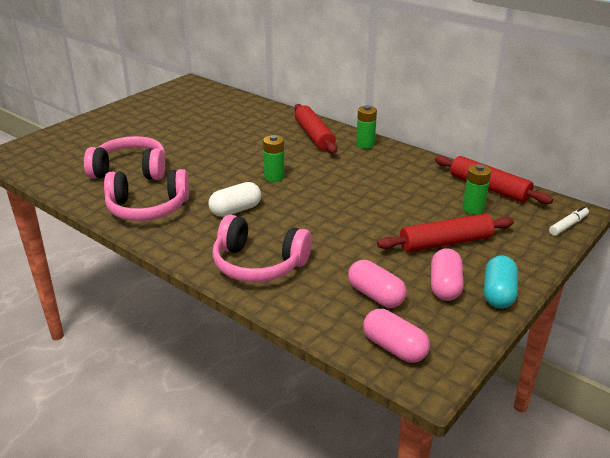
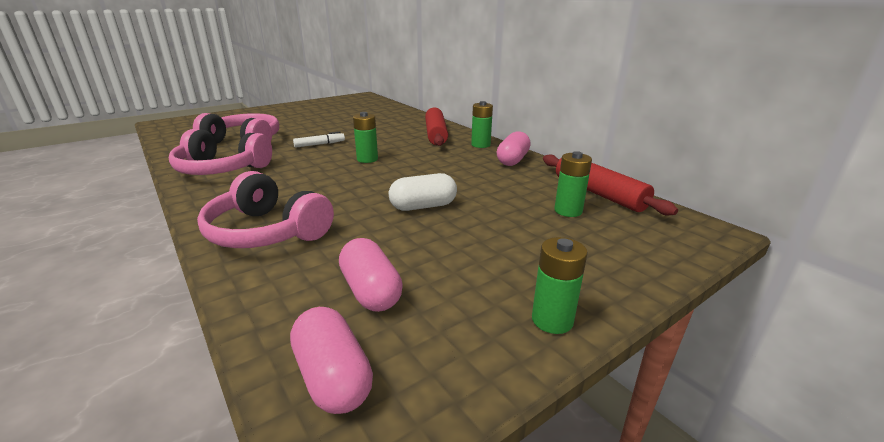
camera: 15 degrees right, 5 degrees down
(235, 210) = (300, 180): white capsule -> white capsule (423, 206)
(445, 243) = (510, 242): red rolling pin -> none
(445, 286) = (476, 295): pink capsule -> pink capsule (512, 160)
(498, 293) = (552, 320): turquoise capsule -> green battery
(568, 225) = (695, 245): white marker -> white marker (319, 144)

